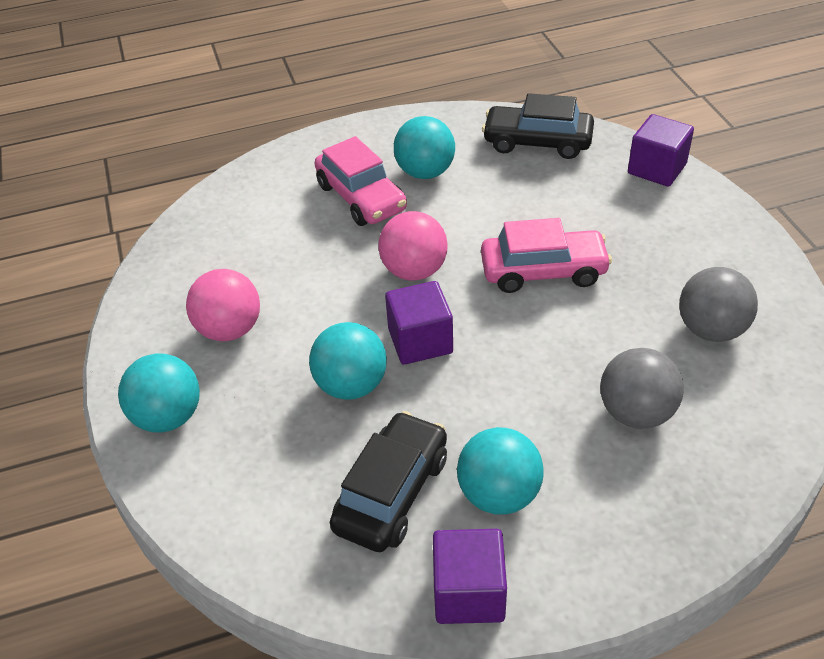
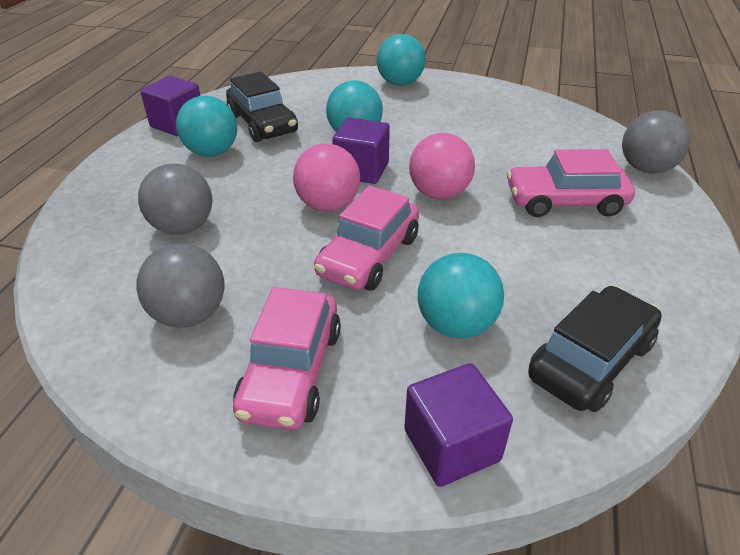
camera: 120 degrees right, 5 degrees down
(230, 329) = (452, 113): pink ball -> pink ball (328, 205)
(263, 170) = (646, 169): none -> grey ball
(425, 172) = (582, 251): turquoise ball -> turquoise ball (456, 324)
(688, 249) = (292, 371): none -> pink car

